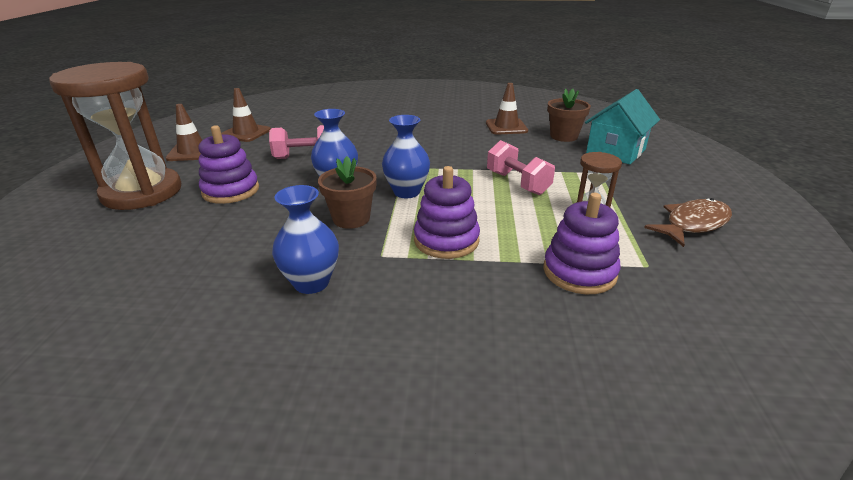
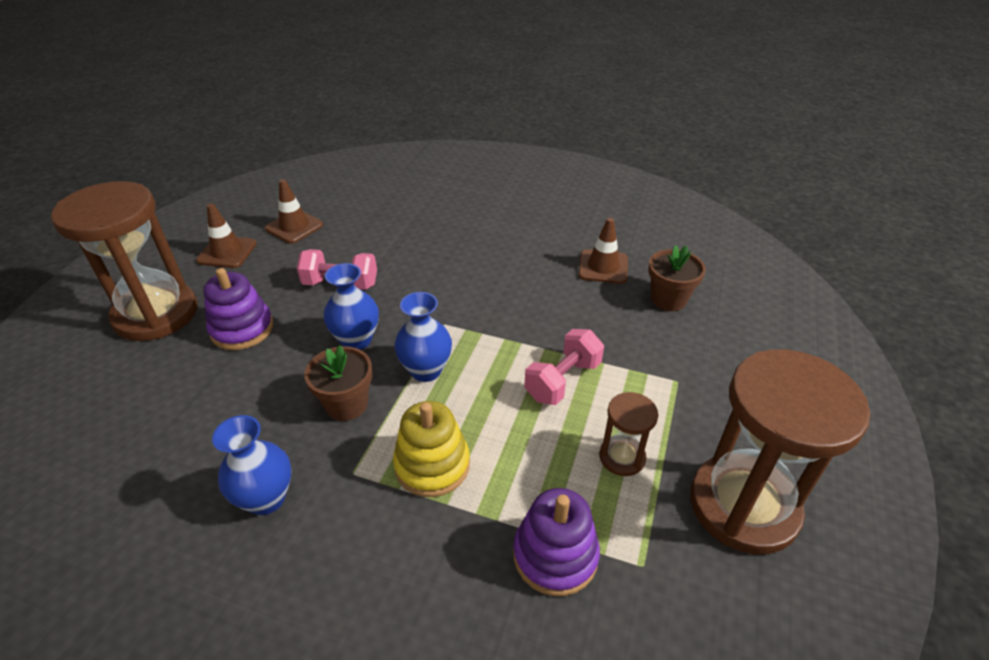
camera: 15 degrees right, 10 degrees up
(446, 240) = (432, 465): purple stacking toy -> yellow stacking toy
(517, 183) = (562, 380): pink dumbbell -> pink dumbbell turned 60 degrees clockwise
(615, 151) = (721, 343): turquoise house -> none
(693, 224) = (743, 506): brown fish -> brown hourglass

